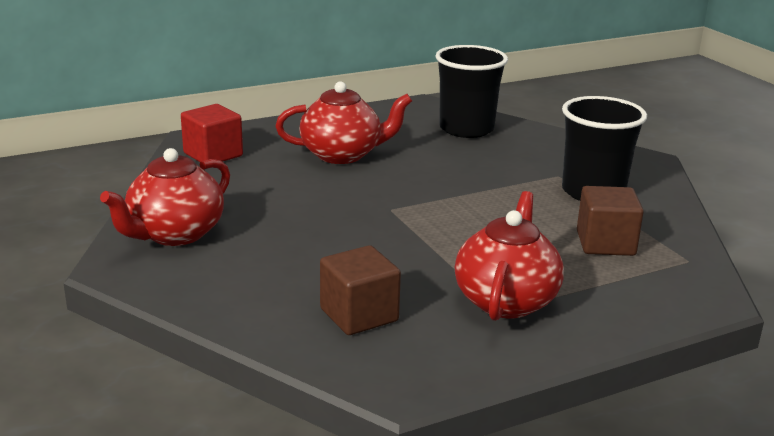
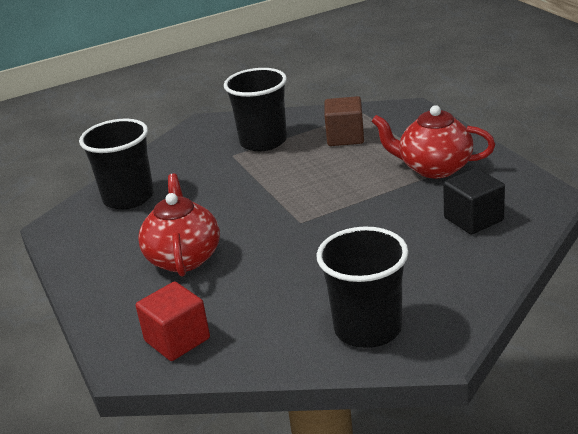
camera: 85 degrees left, 5 degrees up
(174, 234) = (368, 328): red teapot -> black cup
(359, 315) = (473, 219): brown cube -> black cube

